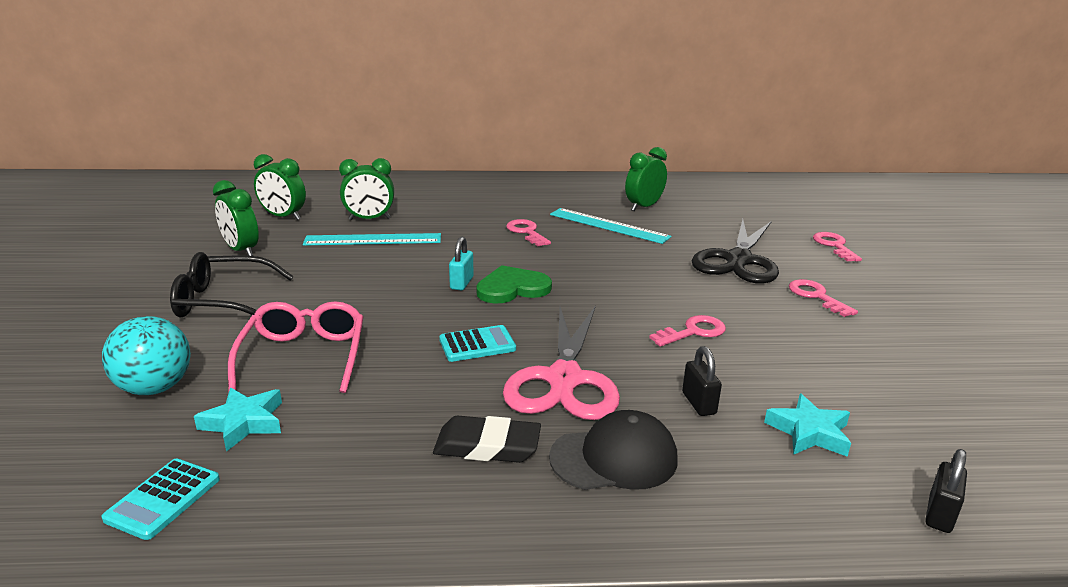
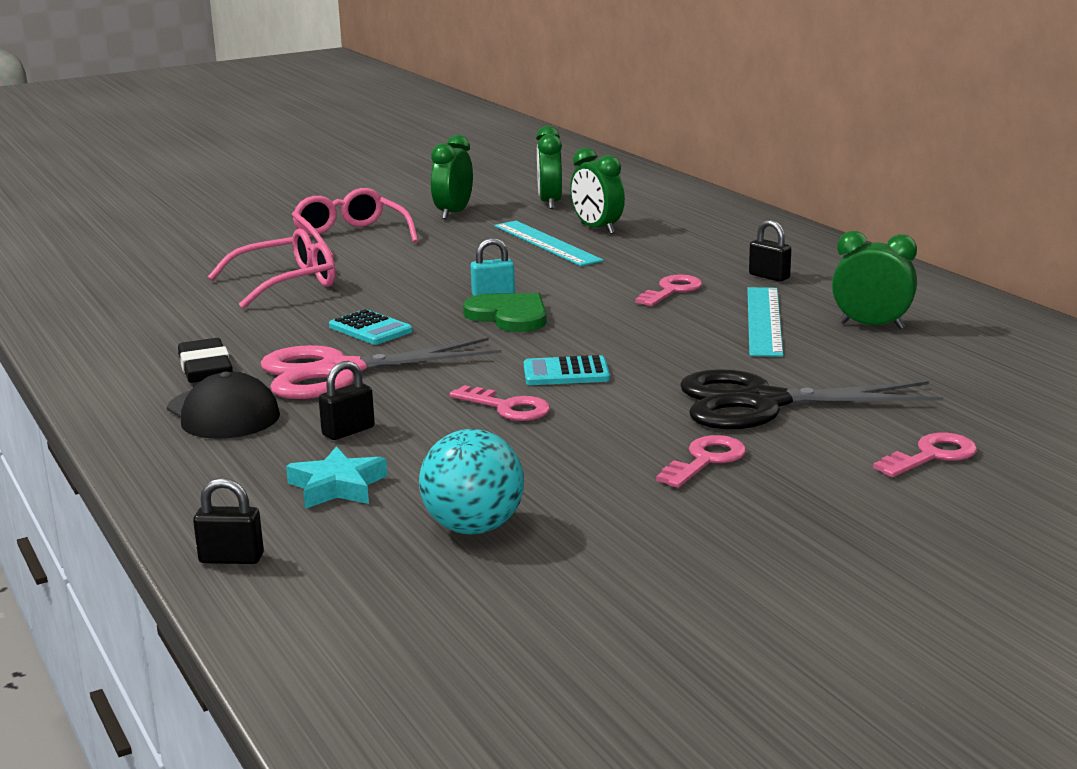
camera: 65 degrees right, 5 degrees down
(155, 388) = (201, 261): turquoise ball -> turquoise ball (473, 528)
(163, 499) = (77, 302): turquoise calculator -> turquoise calculator (566, 373)
(223, 301) = (351, 237): black glasses -> pink glasses
(244, 423) = (177, 294): turquoise star -> none
(535, 205) = (769, 276): none -> black padlock

